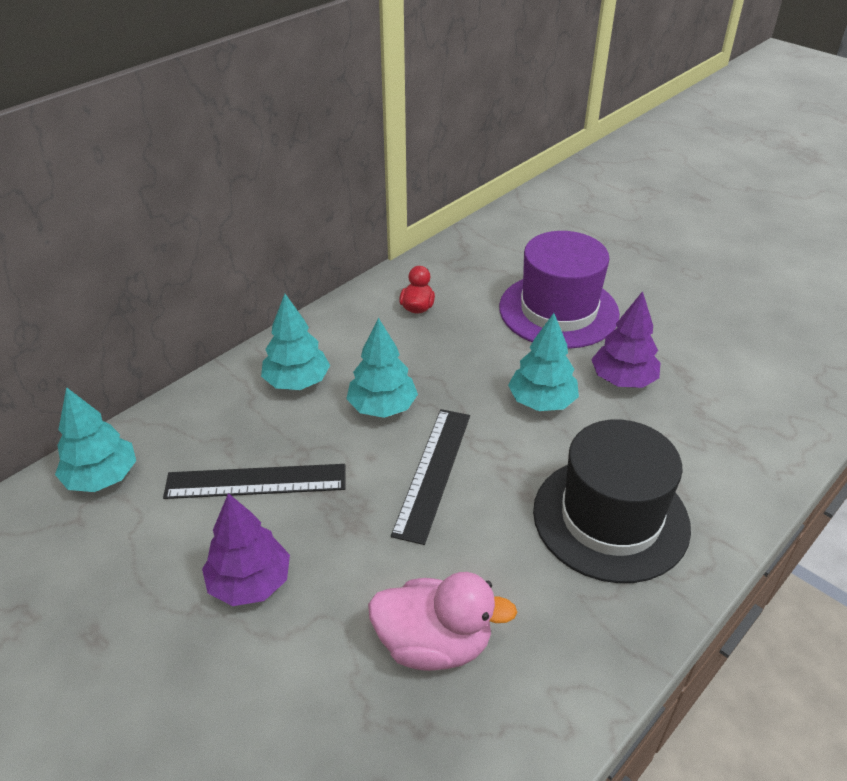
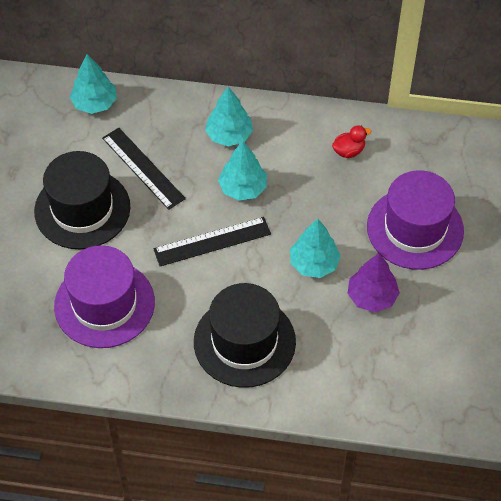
camera: 55 degrees right, 15 degrees up
(250, 583) = (82, 209): purple tree -> black hat
(434, 644) = (104, 304): pink duck -> purple hat

